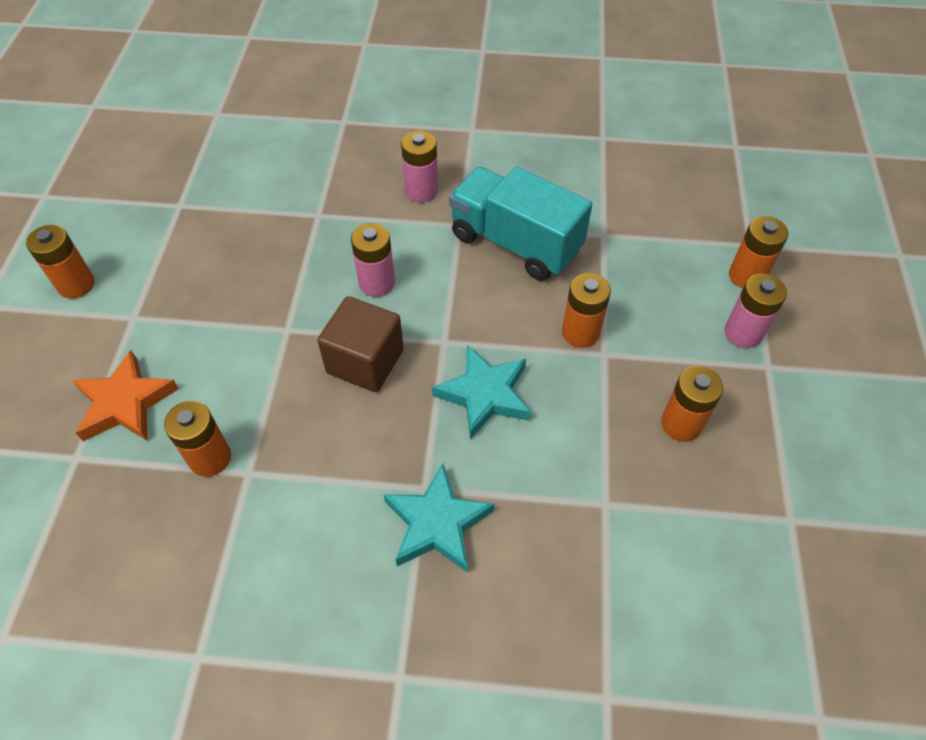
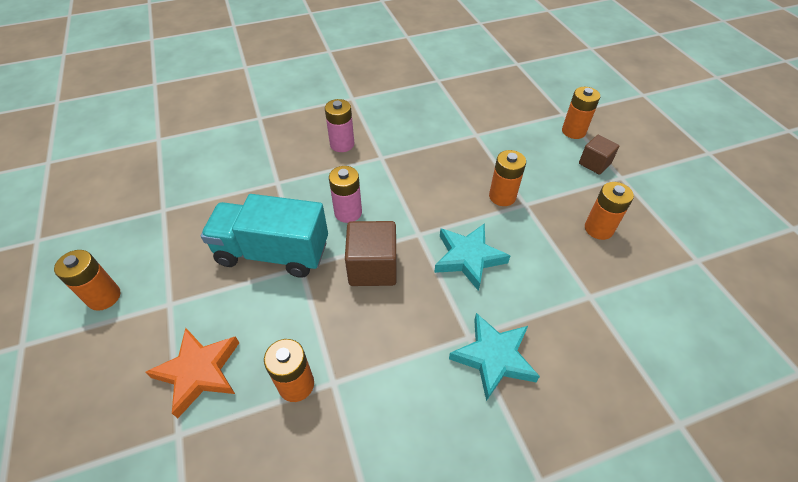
camera: 25 degrees left, 5 degrees down
(515, 243) = (425, 157): turquoise truck -> turquoise truck (273, 252)
(743, 333) = (594, 163): pink battery -> brown cube

